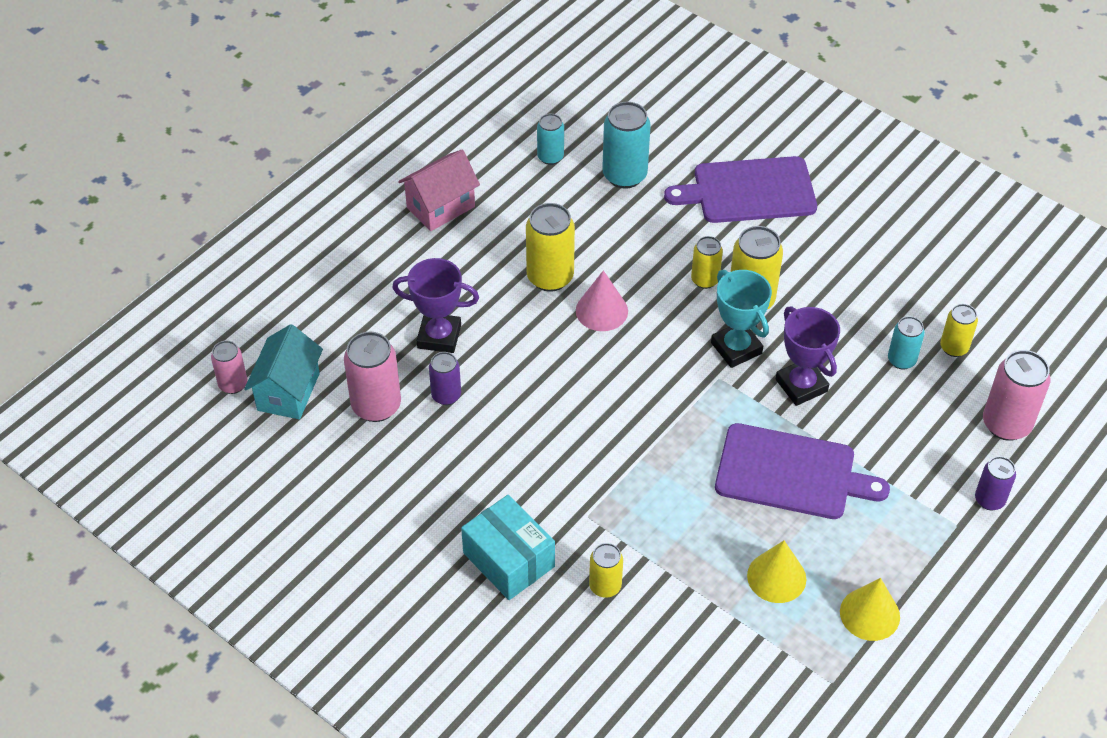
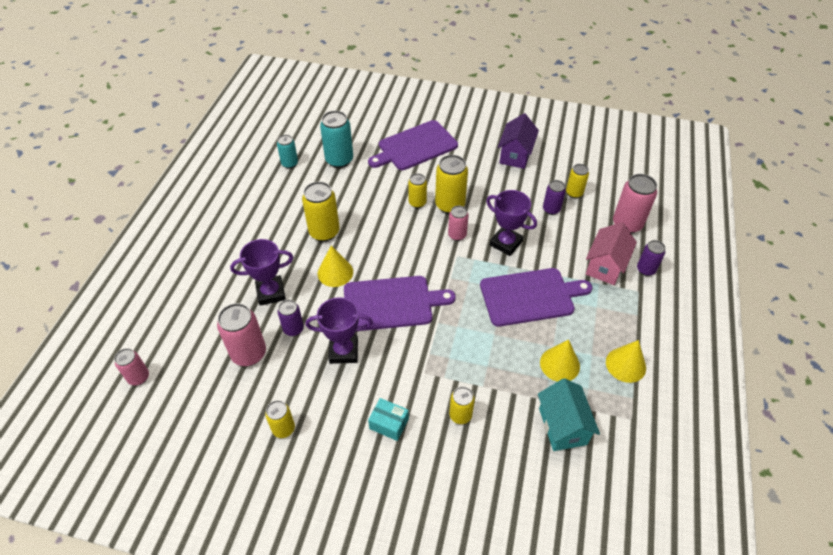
camera: 25 degrees left, 0 degrees up
(288, 392) = (182, 367): turquoise house -> turquoise house (562, 426)
(377, 514) = (283, 429): none -> yellow can
(441, 207) = (234, 213): pink house -> pink house (605, 266)
(496, 448) = (343, 351): none -> purple trophy
(508, 560) = (389, 424): turquoise box -> turquoise box, size x0.60
(537, 340) = (335, 272): none -> yellow cone
(591, 410) = (391, 303): none -> purple cutting board
(601, 310) = (366, 241): pink cone -> none
(736, 348) = (457, 235): turquoise trophy -> pink can
(898, 257) = (515, 155): none -> purple house
(901, 360) = (551, 209): turquoise can -> purple can

